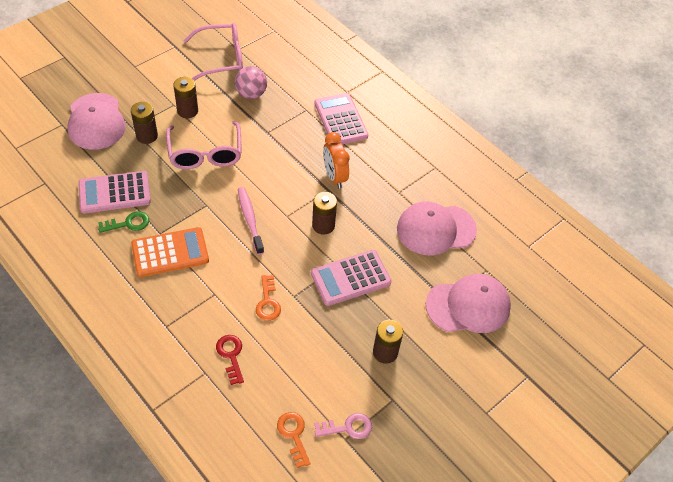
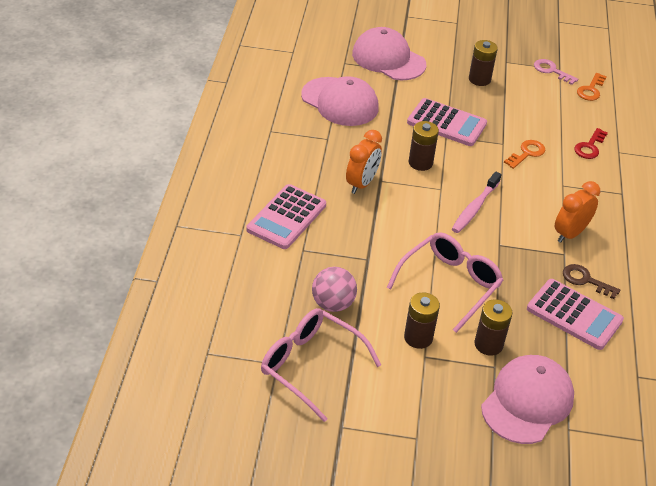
camera: 130 degrees left, 10 degrees down
(128, 223) = (585, 280): green key -> brown key
(170, 253) = (570, 234): orange calculator -> orange clock

